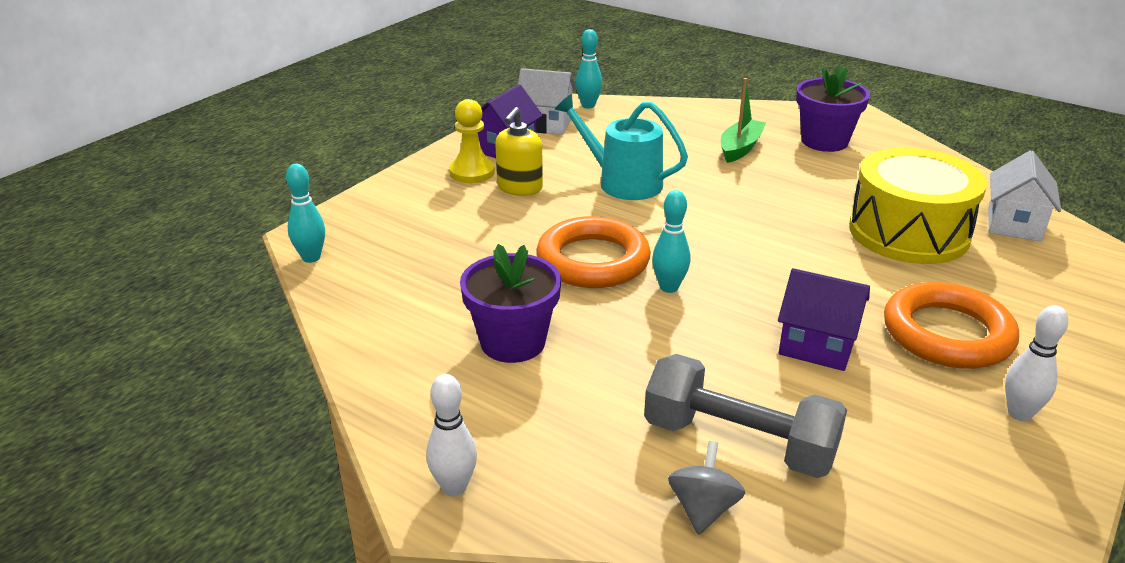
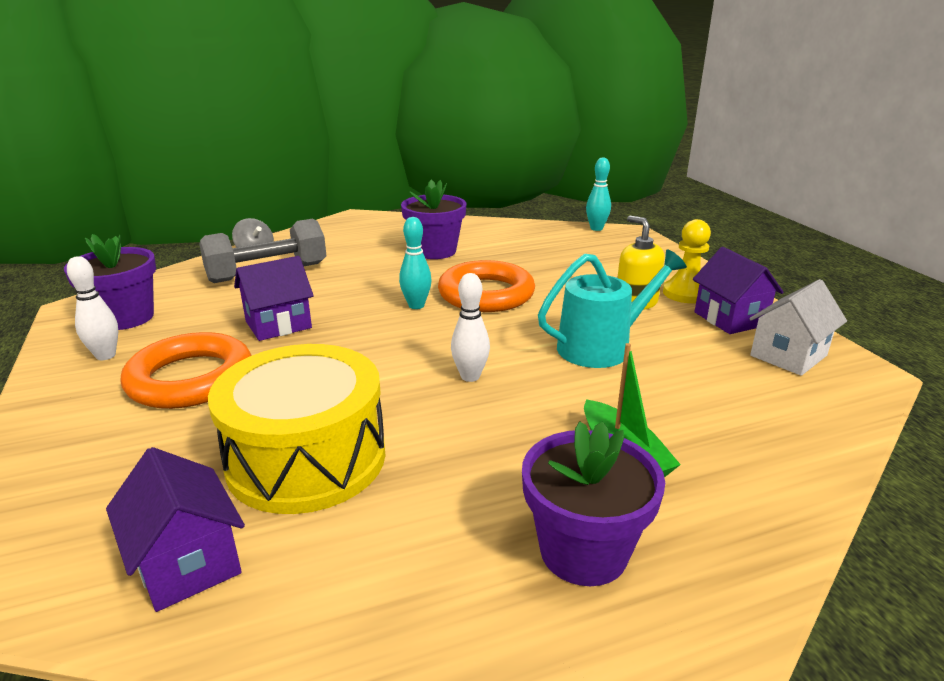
camera: 125 degrees right, 5 degrees down
(454, 487) = (359, 220): white bowling pin -> white bowling pin (470, 376)
(588, 105) = (845, 401): turquoise bowling pin -> none
(975, 469) = (125, 318): none -> purple flower pot
(1014, 224) = (187, 563): white house -> purple house

